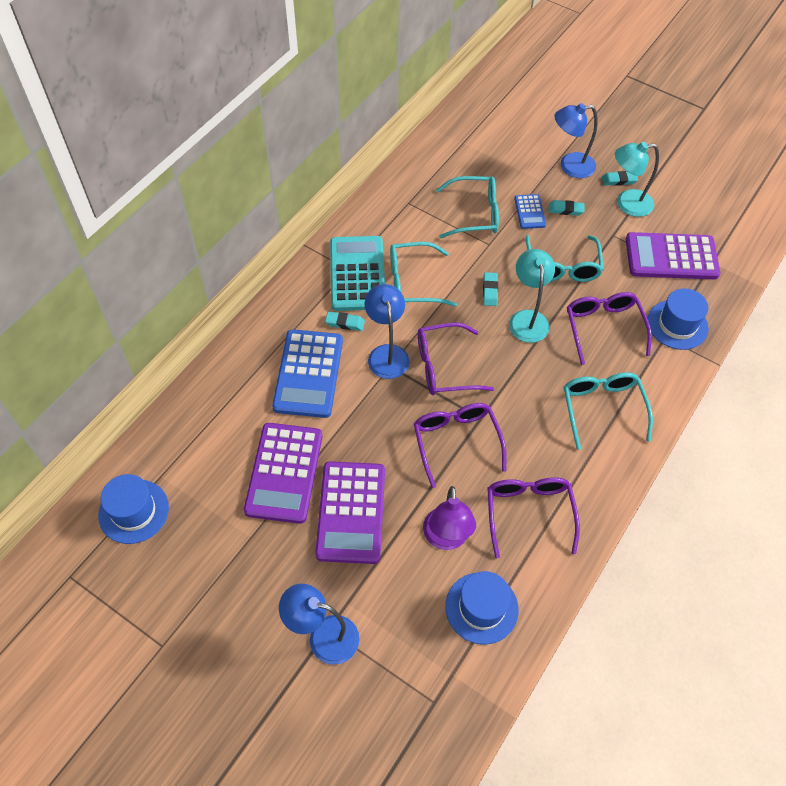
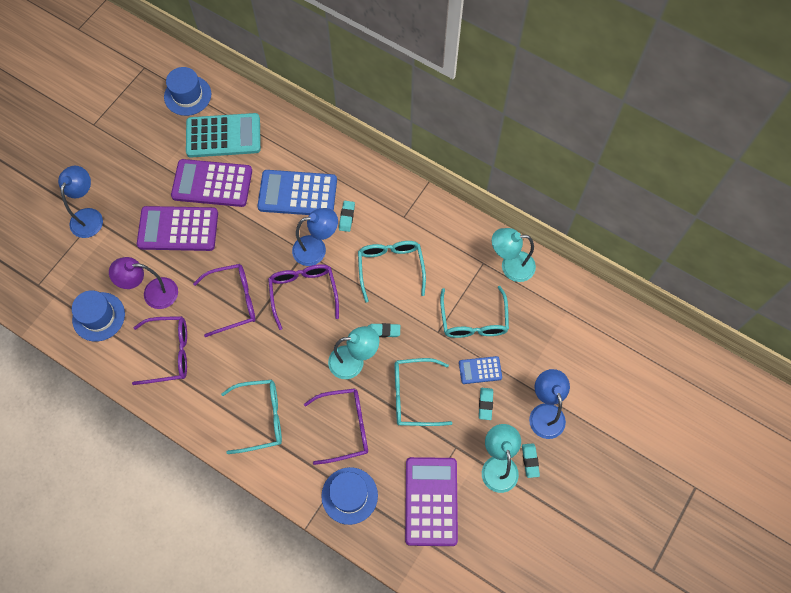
camera: 90 degrees right, 10 degrees up
(357, 274) = (398, 224): turquoise calculator -> turquoise calculator (223, 136)
(412, 181) = (510, 266): none -> turquoise lamp

